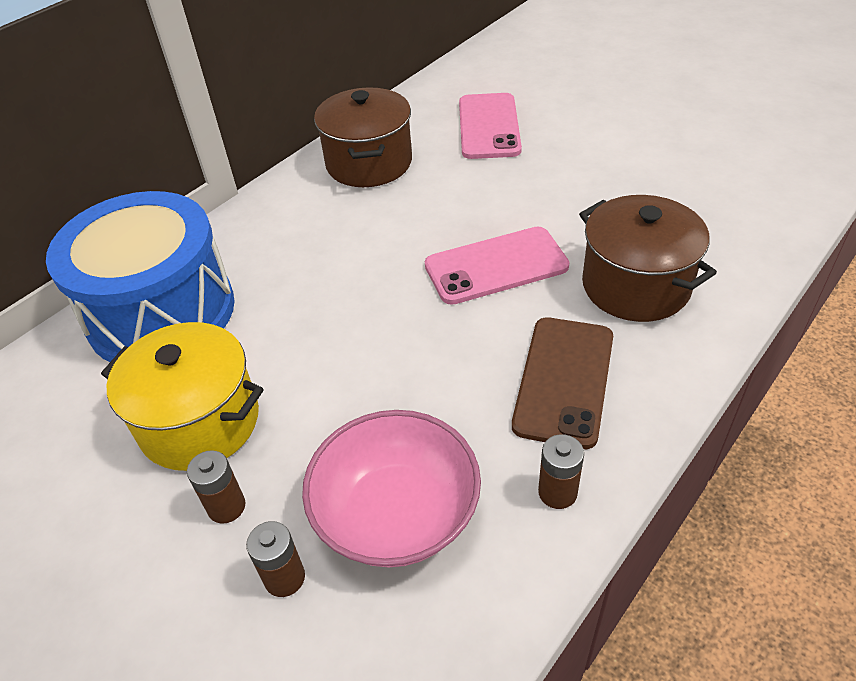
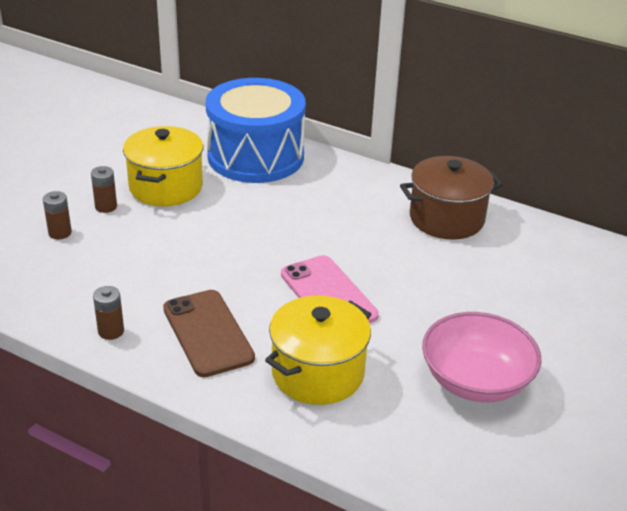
camera: 75 degrees right, 10 degrees down
(396, 513) = (98, 267): pink bowl -> pink bowl (475, 381)
(488, 126) = (529, 281): pink phone -> none
(564, 380) = (208, 333): brown phone -> brown phone turned 60 degrees clockwise
(635, 286) = (318, 373): brown pot -> yellow pot

